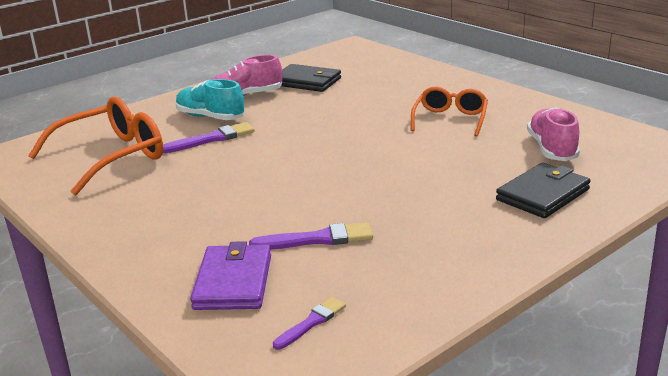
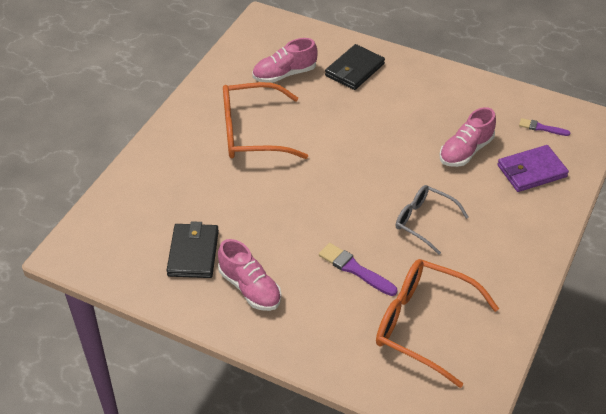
camera: 115 degrees left, 20 degrees up
(210, 117) = (310, 292): turquoise shoe -> none
(231, 184) = (424, 221): none -> grey glasses
(317, 239) = (466, 151): purple brush -> pink shoe
(450, 119) = (251, 133): orange glasses -> orange glasses, size x1.62
(542, 194) = (354, 70): black wallet -> black wallet turned 75 degrees counterclockwise

